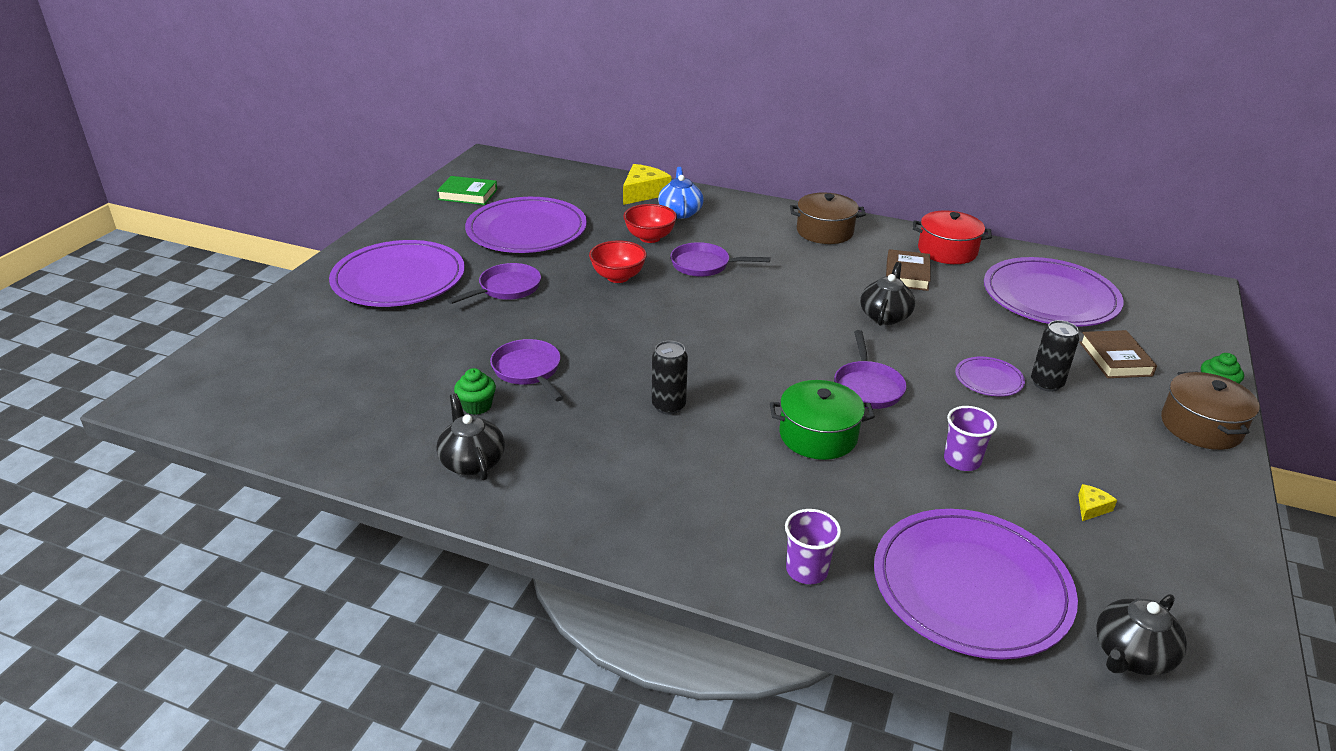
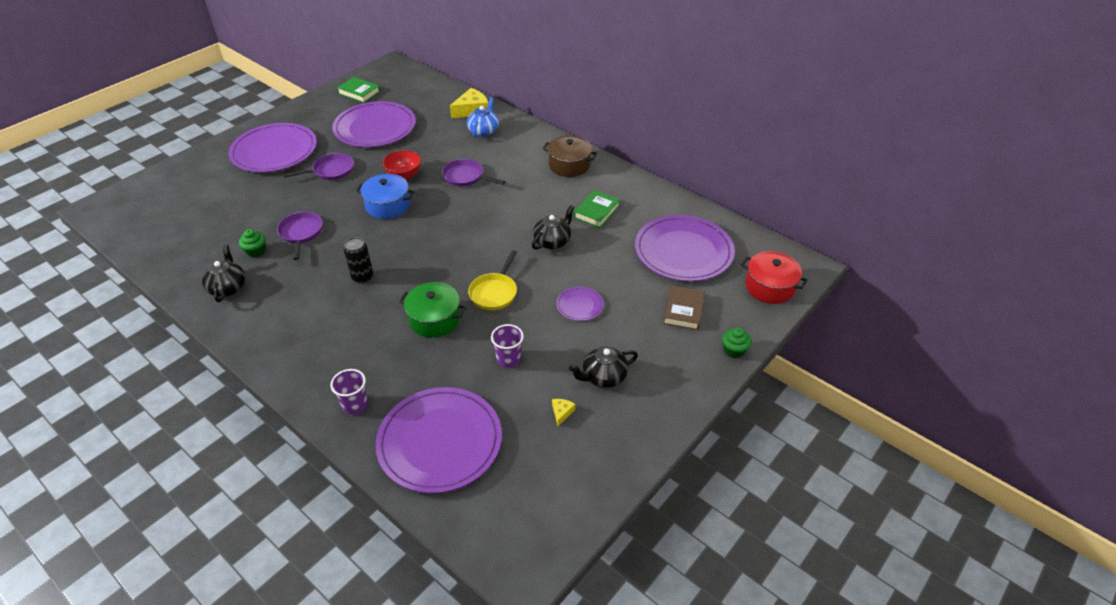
camera: 20 degrees right, 10 degrees up
(626, 315) = (388, 205): none -> blue pot
(650, 238) = (448, 148): red bowl -> none
(867, 387) = (494, 292): purple pan -> yellow pan
(907, 274) = (596, 212): brown book -> green book
(947, 251) = (643, 198): red pot -> red pot (769, 287)
(1046, 383) = (616, 318): black can -> none
(1091, 508) = (561, 412): yellow cheese -> yellow cheese turned 45 degrees counterclockwise
(1131, 655) = (495, 511): black teapot -> black teapot (603, 377)
(1201, 426) = (694, 376): brown pot -> none

